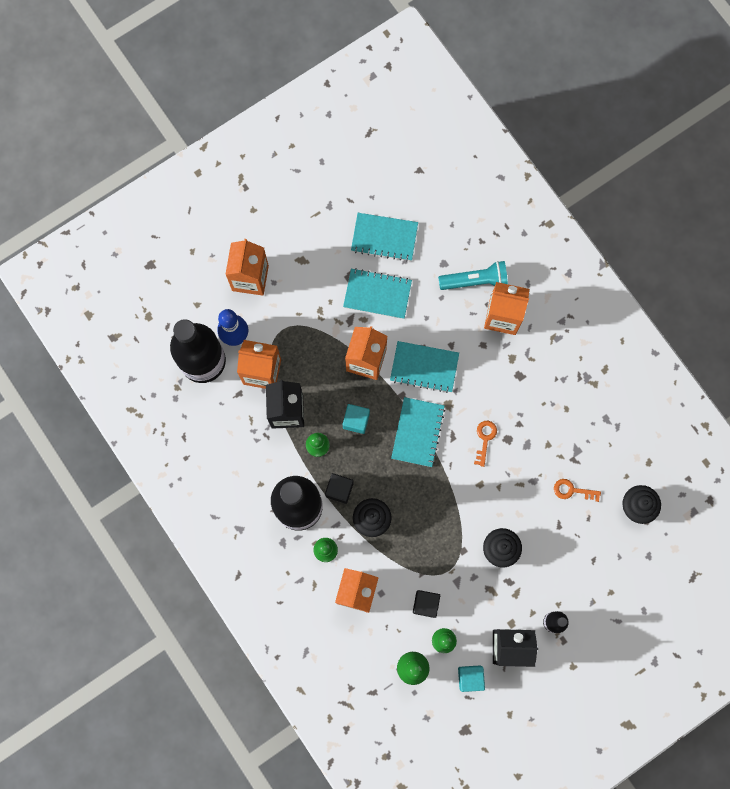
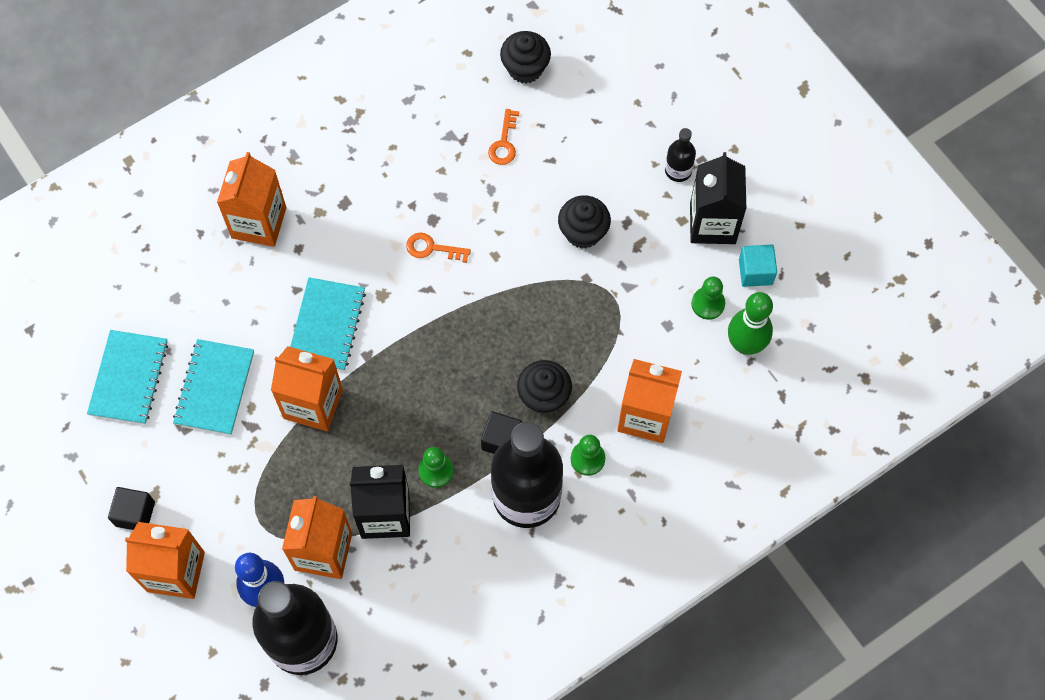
camera: 90 degrees left, 10 degrees down
(356, 421) = (401, 417): turquoise cube -> none
(417, 432) = (420, 335): turquoise notebook -> none
(425, 604) = (659, 326): black cube -> black cube (135, 514)
(475, 281) = (204, 257): turquoise flashlight -> none

